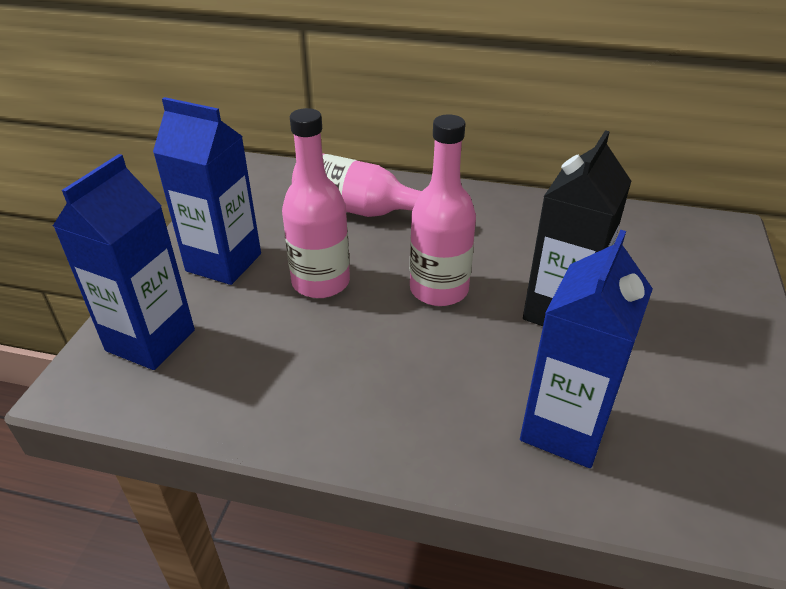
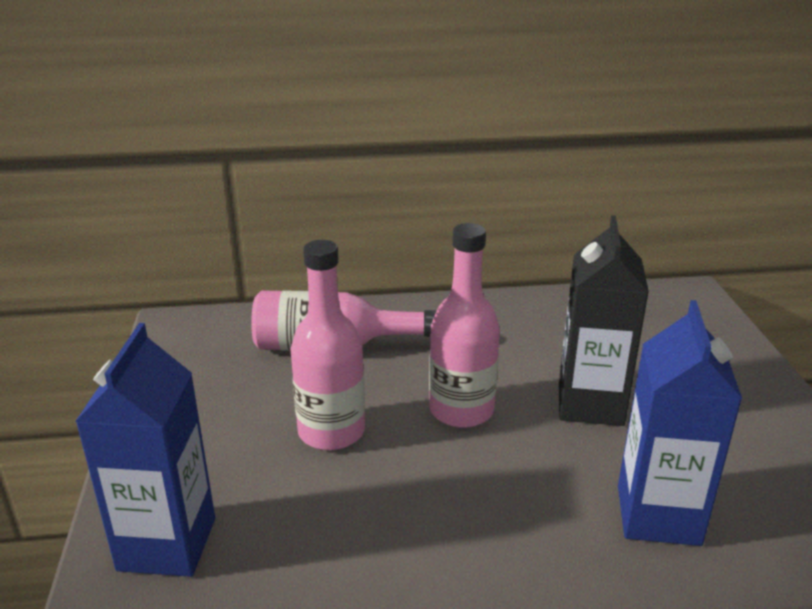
camera: 20 degrees left, 10 degrees down
(223, 262) = (205, 435): blue carton -> none

